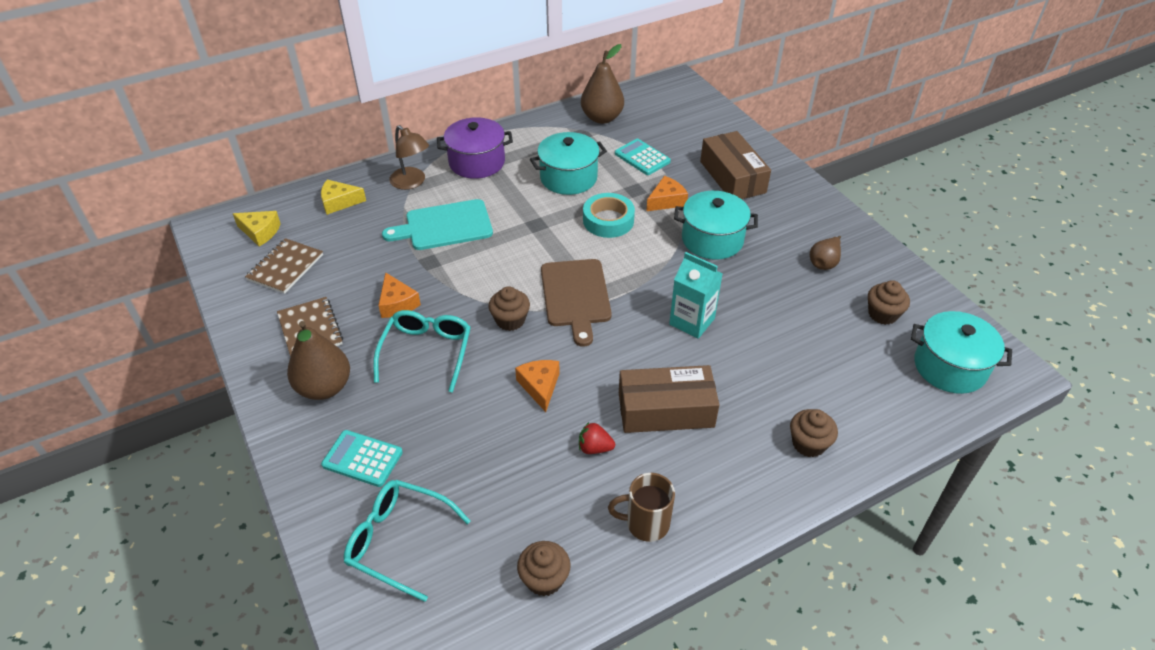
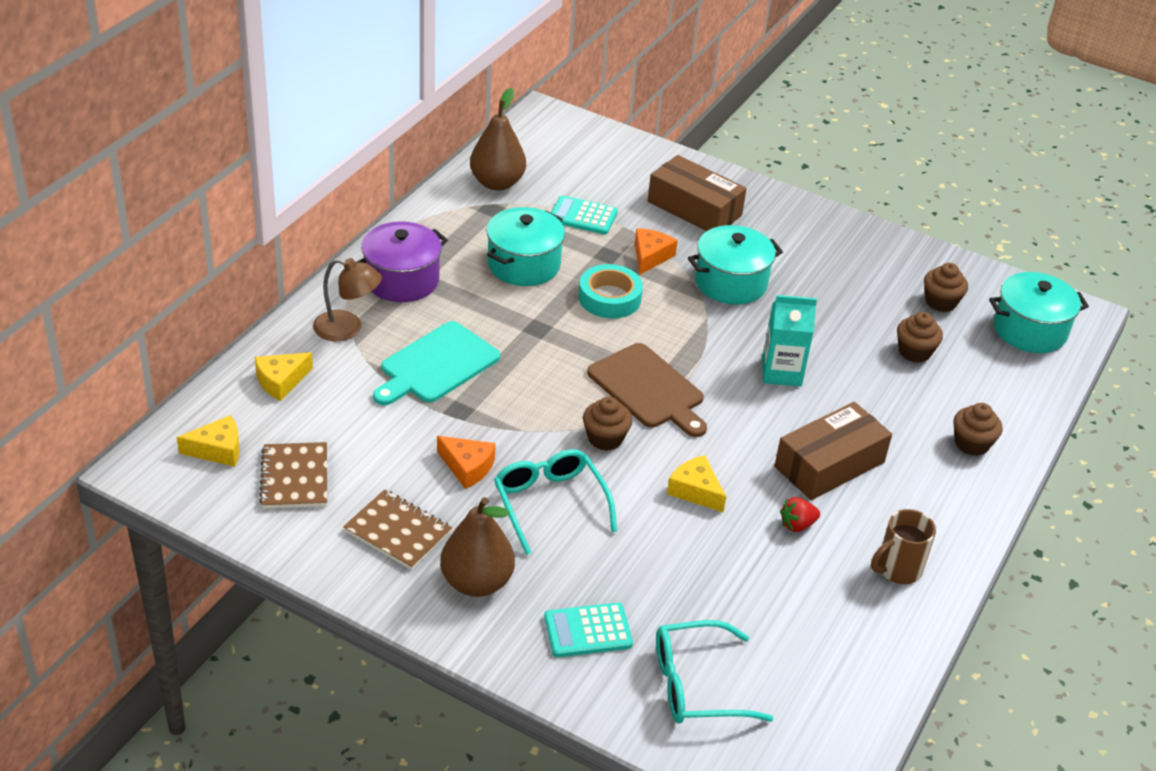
camera: 35 degrees left, 5 degrees down
(540, 386) = (695, 490): orange cheese -> yellow cheese
(544, 579) = (855, 654): brown cupcake -> brown cupcake (914, 352)
(824, 262) = (852, 270): brown pear -> none

